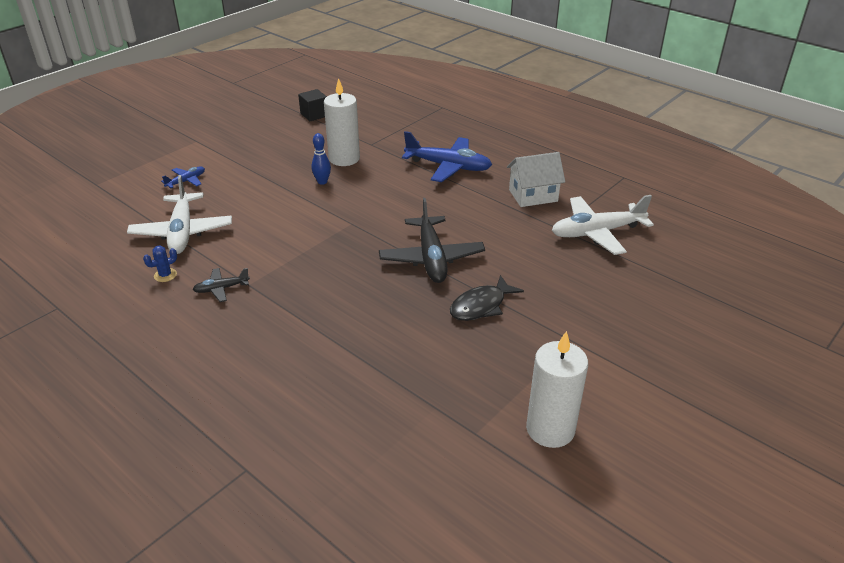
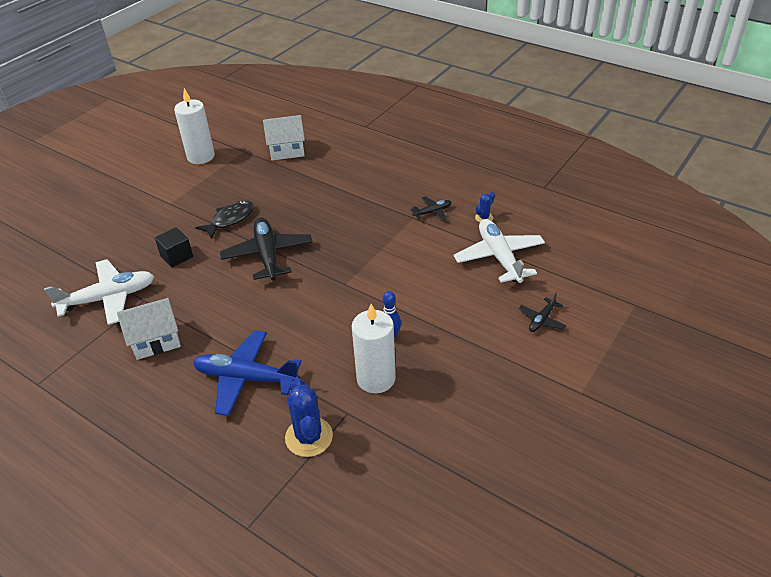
camera: 175 degrees right, 5 degrees up
(186, 181) = (542, 320): blue plane -> black plane
(314, 115) = (448, 477): black cube -> black cube (176, 256)
(400, 423) = (287, 151): none -> white house
(401, 136) = (309, 437): none -> blue cactus

